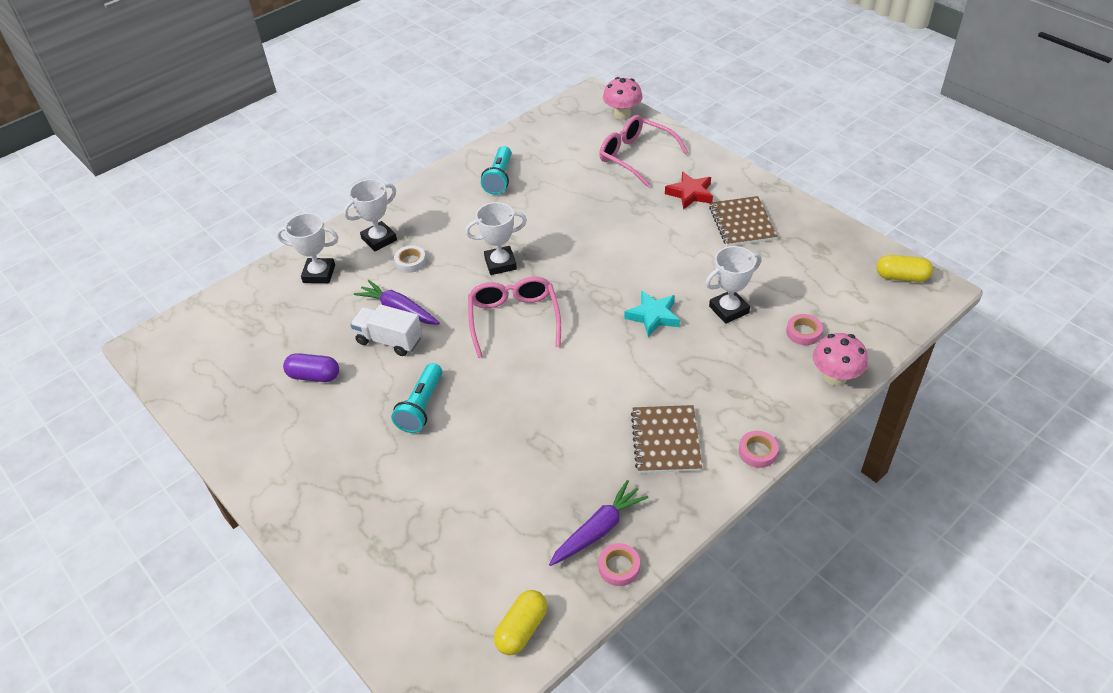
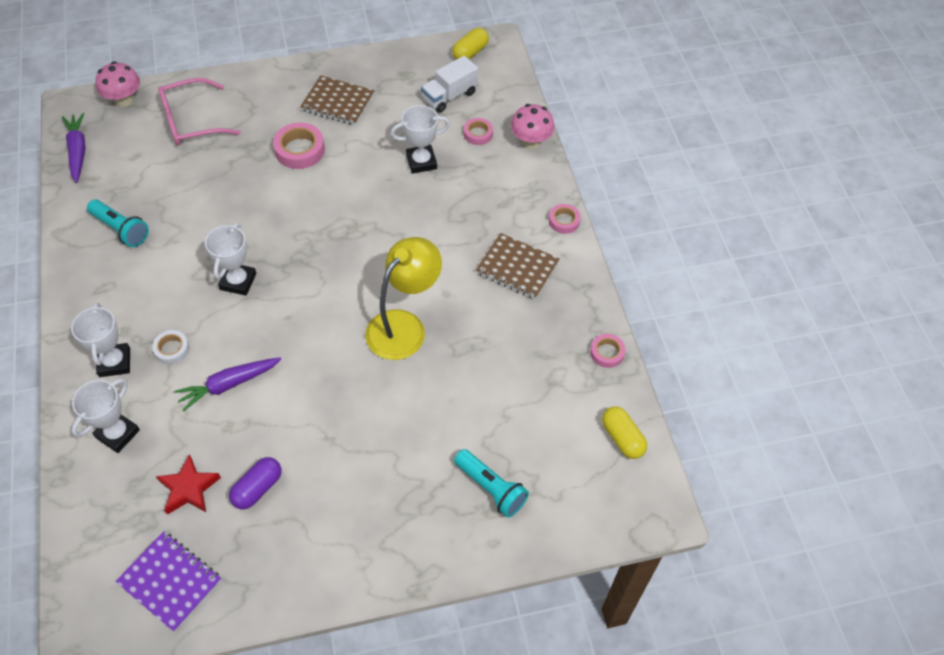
camera: 65 degrees left, 10 degrees up
(209, 368) = (170, 581): none -> purple notebook
(389, 340) = (262, 408): white truck -> white truck (449, 96)
(421, 407) = (362, 415): turquoise flashlight -> turquoise flashlight (491, 488)
(514, 320) = (316, 303): pink glasses -> none
(533, 389) = (404, 326): none -> yellow lamp
(598, 530) = (568, 349): purple carrot -> purple carrot (78, 151)
(653, 316) = (390, 210): turquoise star -> none
(666, 228) = (300, 150): none -> pink tape
(690, 194) = (274, 113): red star -> red star (189, 488)
(728, 309) = (421, 162): white trophy -> white trophy turned 75 degrees clockwise

